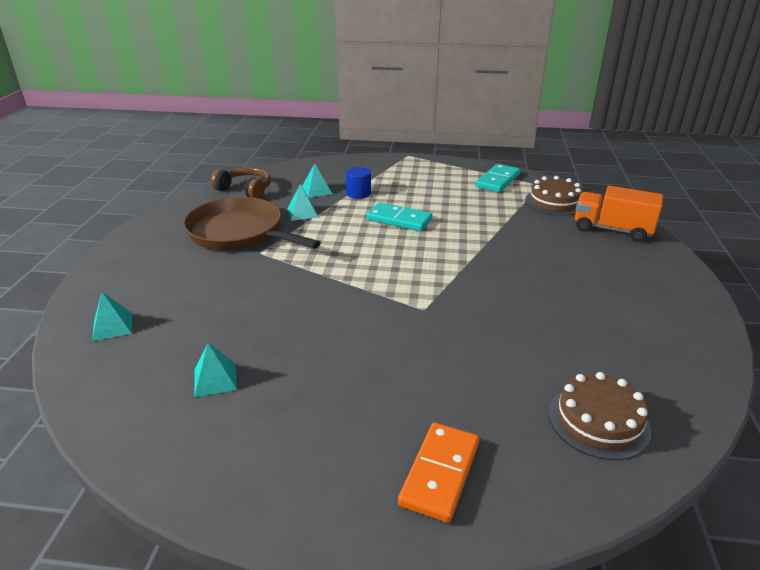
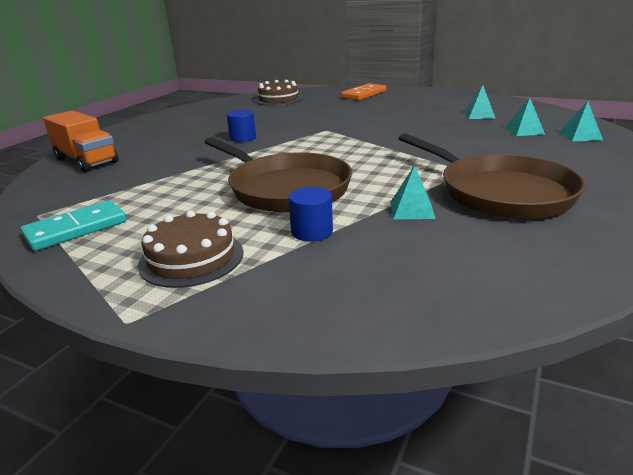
camera: 160 degrees left, 5 degrees down
(245, 190) = (522, 264): brown headphones -> none
(316, 191) = (382, 246): turquoise pyramid -> turquoise pyramid (524, 131)
(399, 220) = (286, 188): turquoise domino -> brown pan
(510, 281) = (243, 138): none -> blue cylinder
(554, 202) = (75, 190): brown cake -> brown cake (191, 258)

